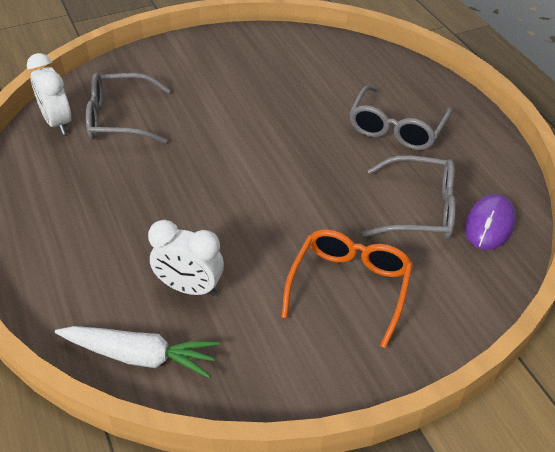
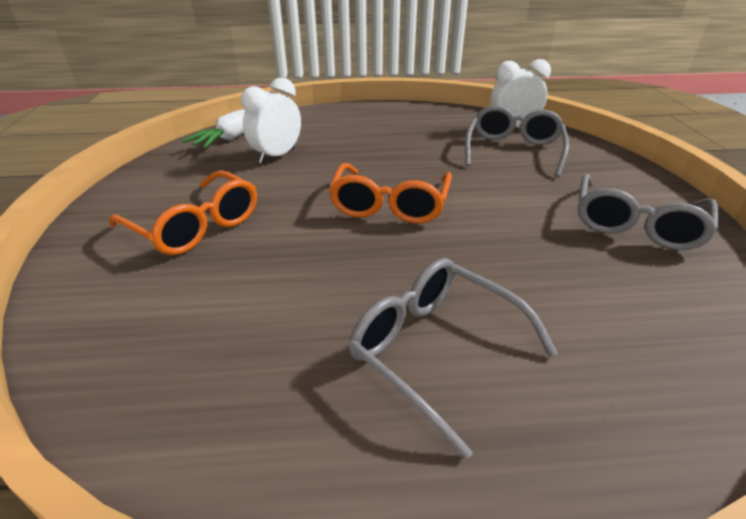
camera: 110 degrees right, 10 degrees down
(255, 176) = (390, 204): none -> orange glasses
(418, 209) = (250, 312): grey glasses -> grey glasses (635, 224)
(489, 225) = (156, 380): purple mouse -> none

